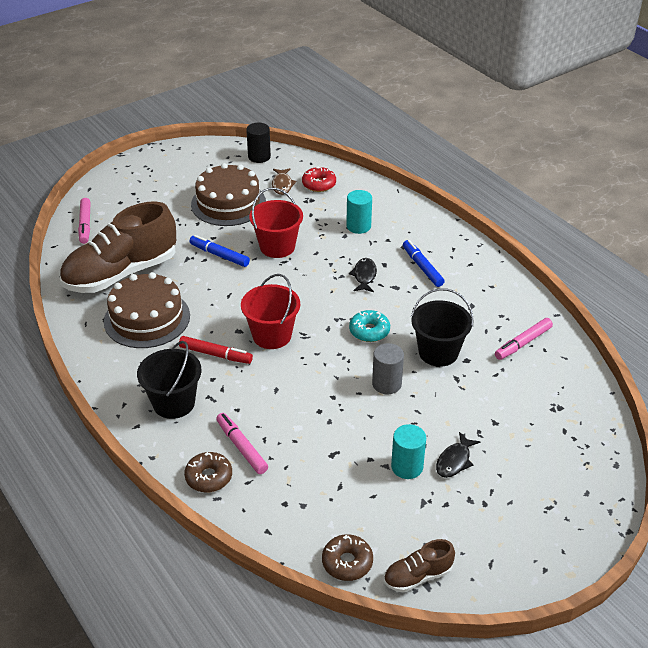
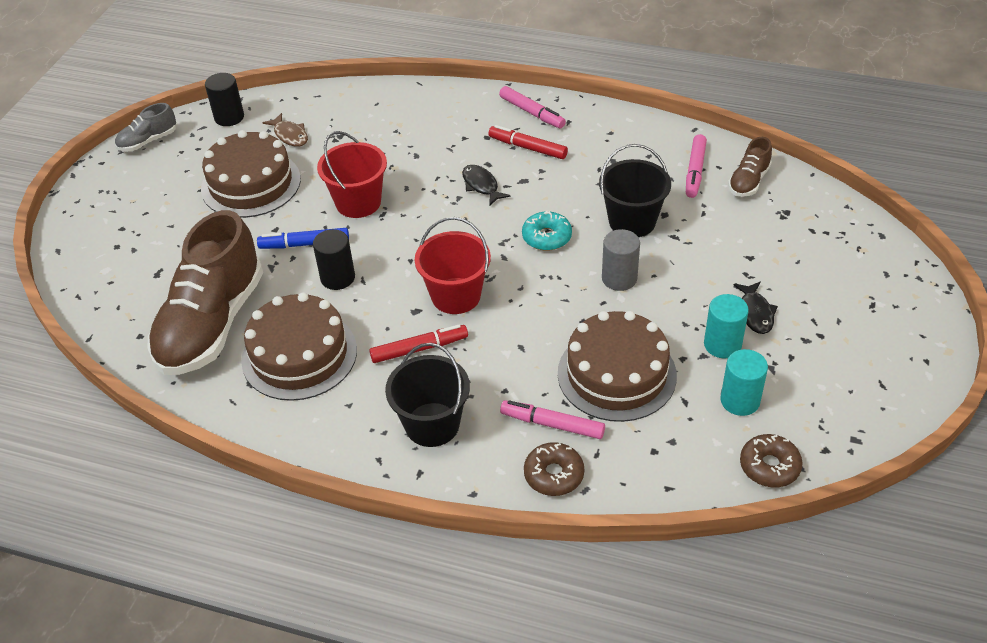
camera: 35 degrees left, 5 degrees up
(85, 225) = (102, 293): pink marker -> pink marker (532, 112)
(199, 149) = (148, 141): none -> grey shoe
(216, 285) = (337, 278): none -> black cylinder
(315, 442) = (616, 374): none -> brown cake
(319, 184) = (329, 115): red donut -> none
(358, 226) = (420, 139): turquoise cylinder -> turquoise cylinder (740, 401)
(417, 576) = (839, 437): brown shoe -> brown shoe (748, 181)
(422, 267) = (527, 148): blue marker -> red marker

